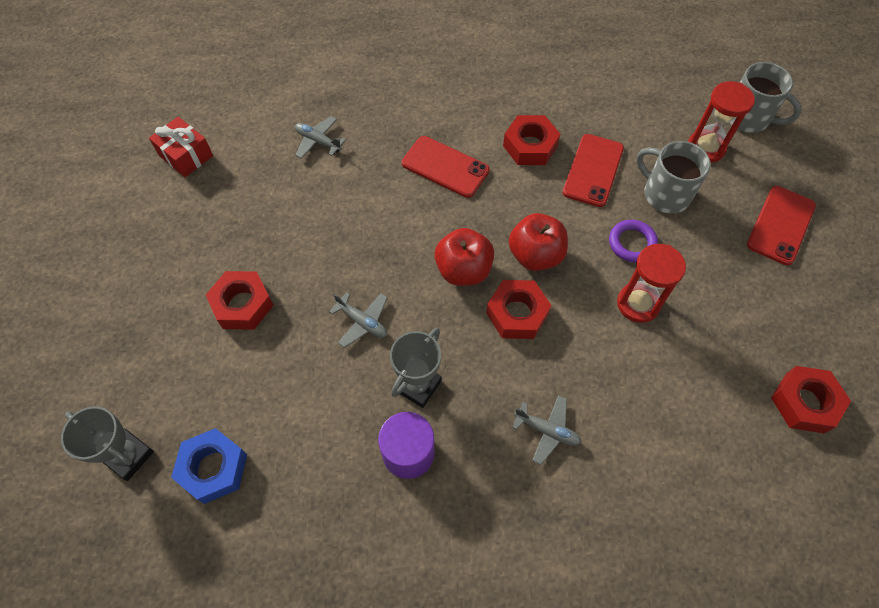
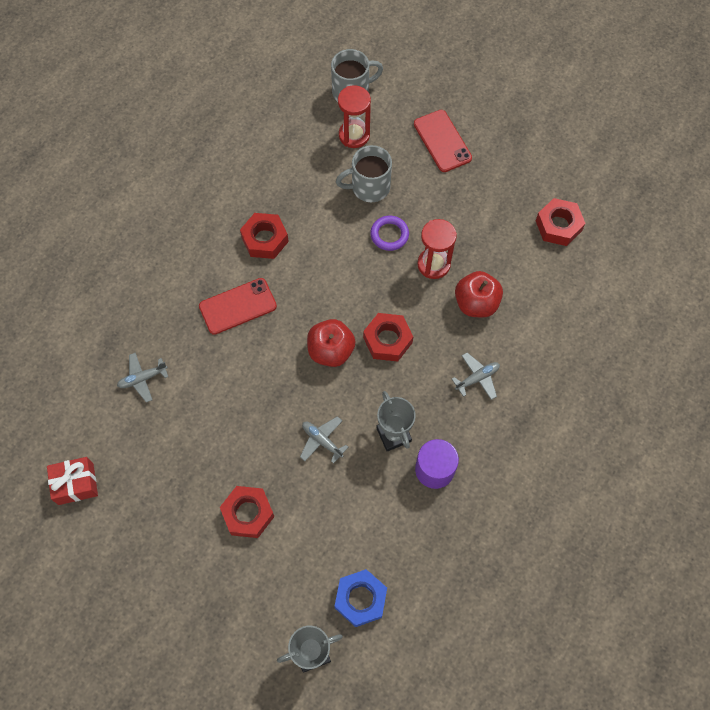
camera: 55 degrees left, 5 degrees up
(362, 322) = (322, 441): grey plane -> grey plane turned 120 degrees counterclockwise
(535, 255) = (354, 298): red apple -> red apple (476, 303)
(593, 170) = (316, 215): red phone -> none

